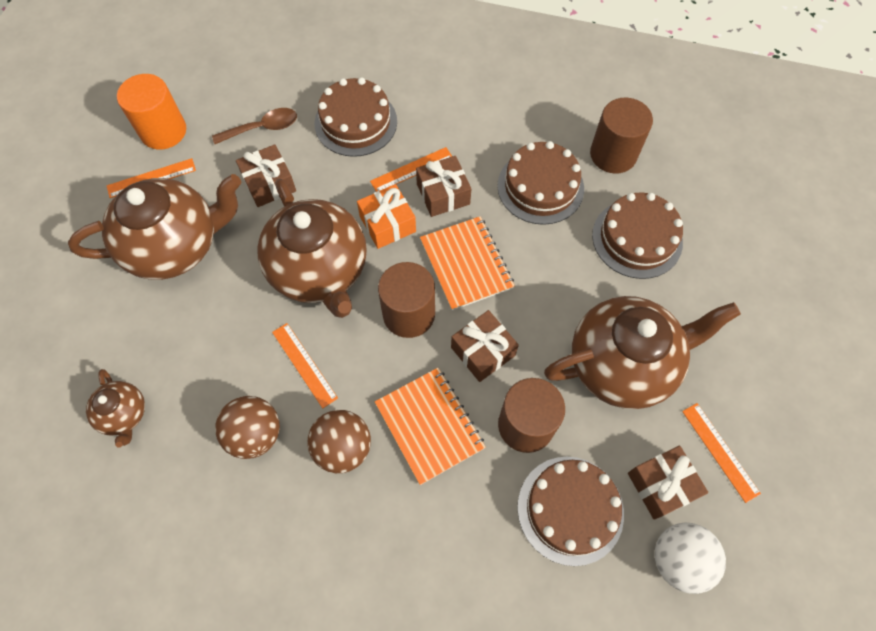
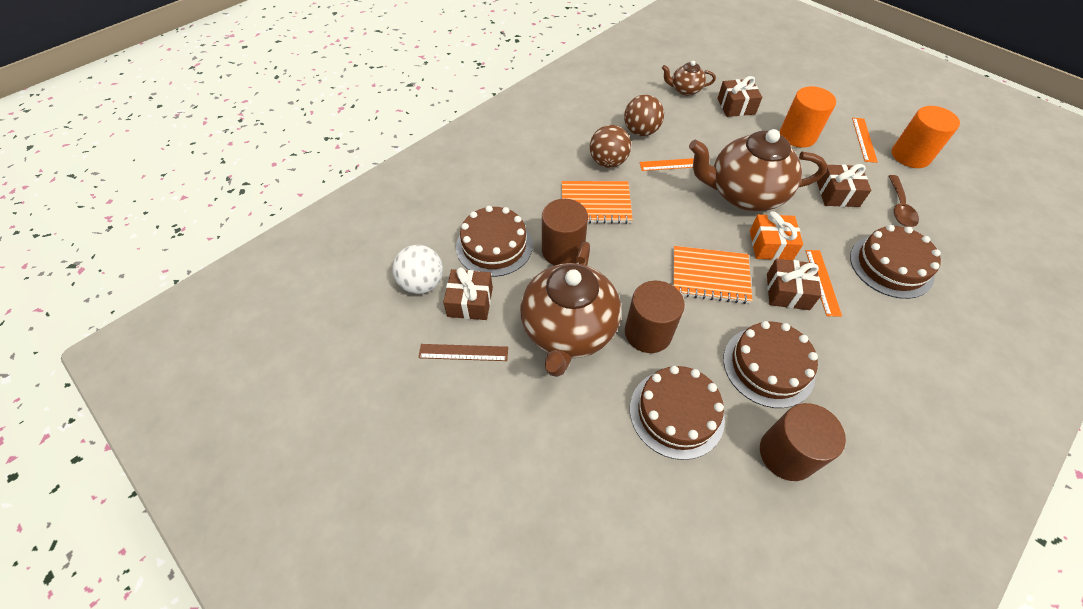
camera: 120 degrees right, 10 degrees down
(175, 246) = (797, 136): brown teapot -> orange cylinder
(409, 314) = (683, 226): brown cylinder -> brown cylinder (648, 333)
(483, 351) = (630, 253): brown gift -> brown gift (736, 106)
(720, 451) = (463, 352): orange ruler -> brown ruler

